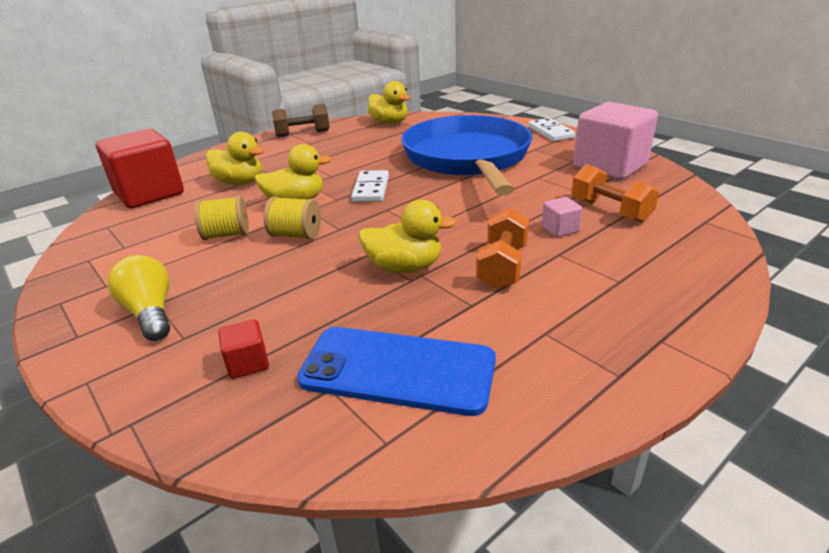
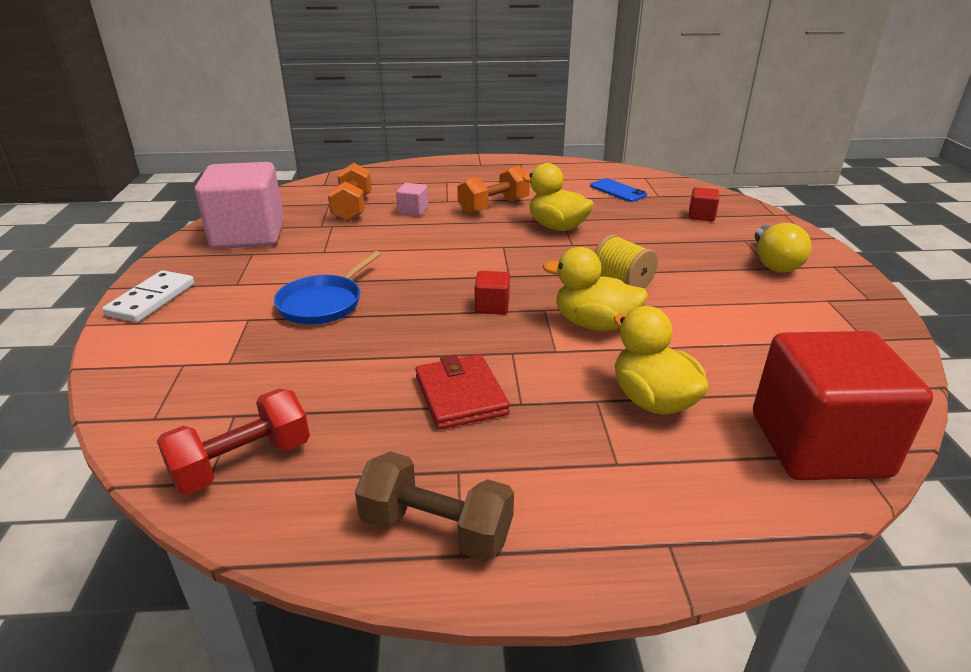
camera: 145 degrees left, 0 degrees up
(227, 235) = (695, 310): yellow spool -> none
(336, 156) = (461, 395): none -> red wallet
(371, 189) = (492, 306): white domino -> red cube
(389, 123) = (242, 463): yellow duck -> red dumbbell
(398, 370) = (618, 191): blue phone -> blue phone, size x0.52
(468, 158) = (323, 303): blue pan -> blue pan, size x0.43

